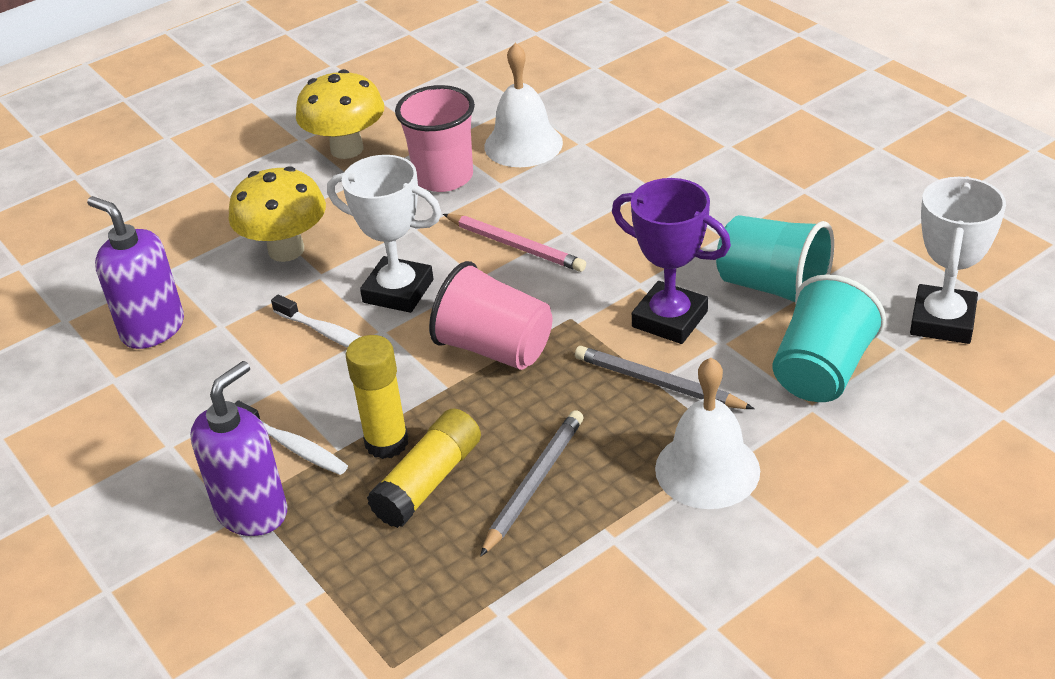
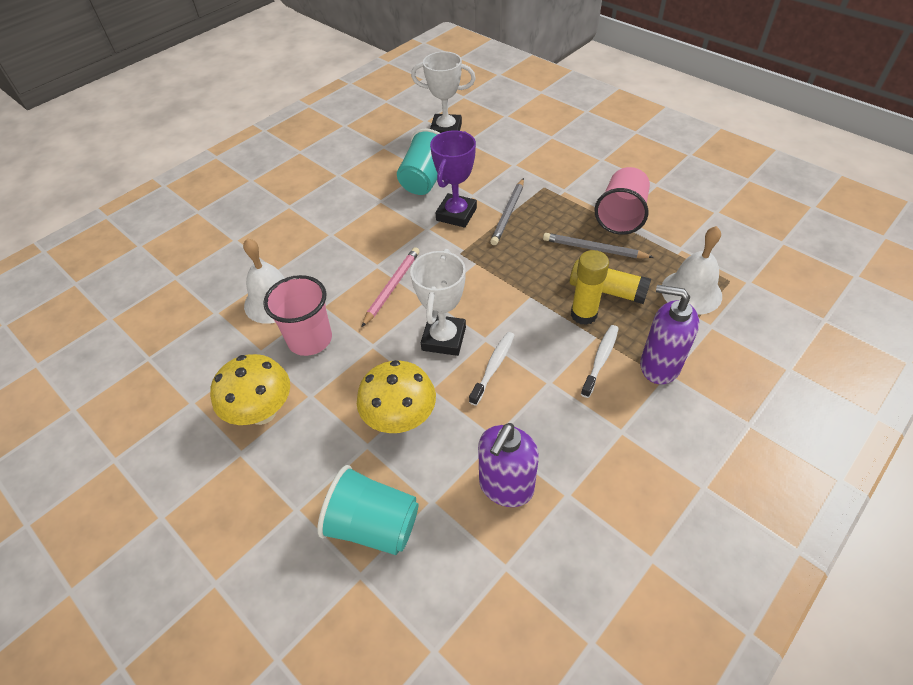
camera: 100 degrees left, 10 degrees up
(495, 348) = (493, 281): pink cup -> pink cup (621, 216)
(707, 469) = (564, 192): white bell -> white bell (691, 292)
(821, 371) = (488, 162): turquoise cup -> turquoise cup (373, 525)

